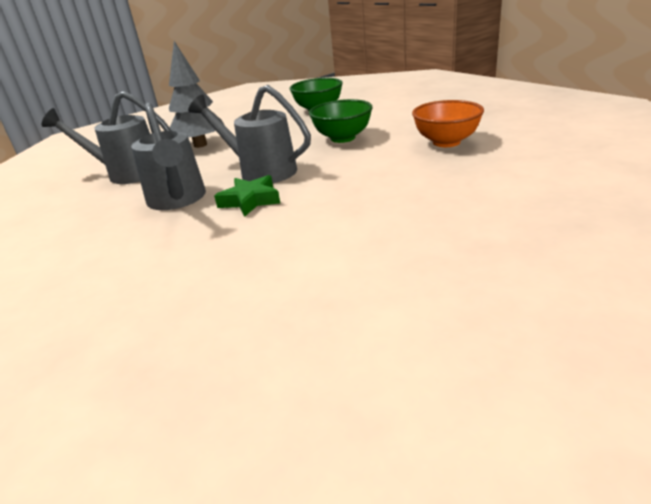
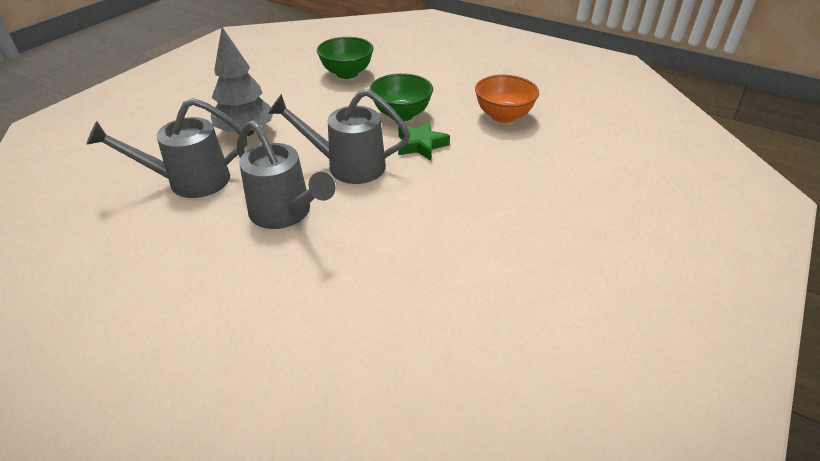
camera: 25 degrees left, 10 degrees up
(250, 201) = (365, 206): green star -> green star (421, 145)

